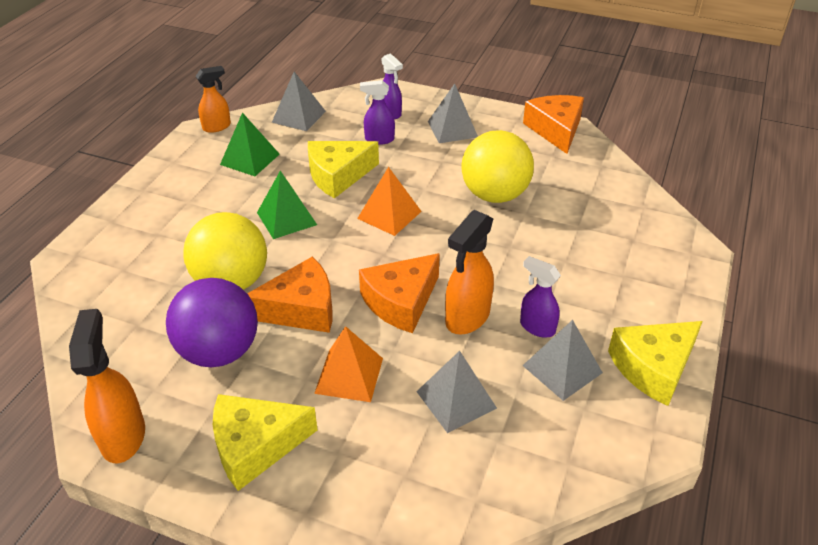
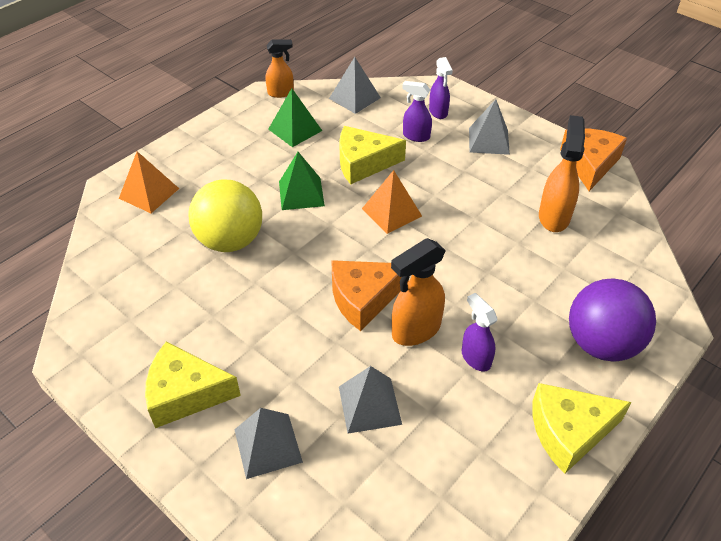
camera: 20 degrees right, 5 degrees up
(123, 436) = (90, 352): orange spray bottle -> orange spray bottle (554, 216)
(219, 351) = (193, 301): purple ball -> purple ball (601, 344)
(301, 309) = (276, 281): orange cheese -> none
(349, 375) = (288, 354): orange pyramid -> orange pyramid (149, 193)
(494, 195) = (497, 217): yellow ball -> none
(562, 369) = (480, 405): grey pyramid -> grey pyramid (268, 445)

